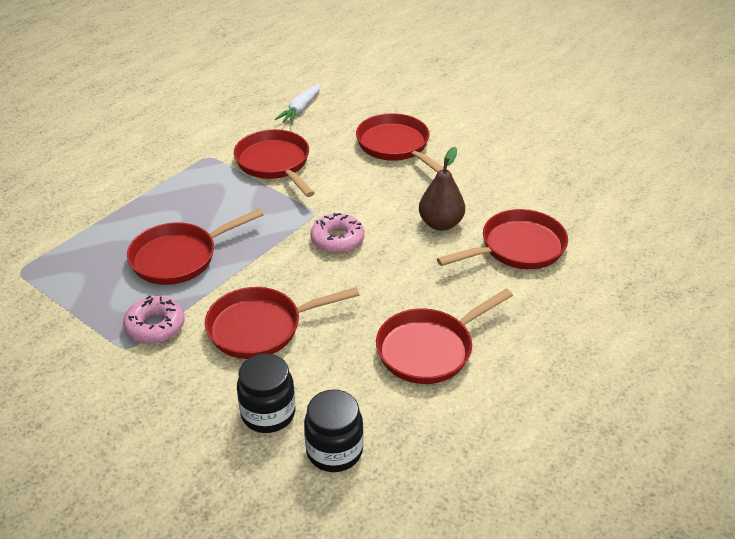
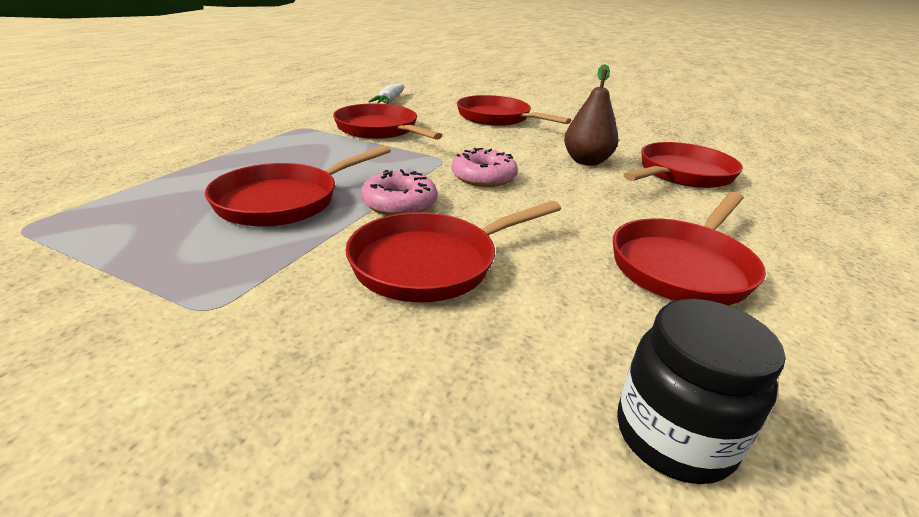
camera: 15 degrees left, 10 degrees down
(155, 326) = (259, 275): pink donut -> pink donut (399, 203)
(268, 414) = (507, 384): black jar -> none

